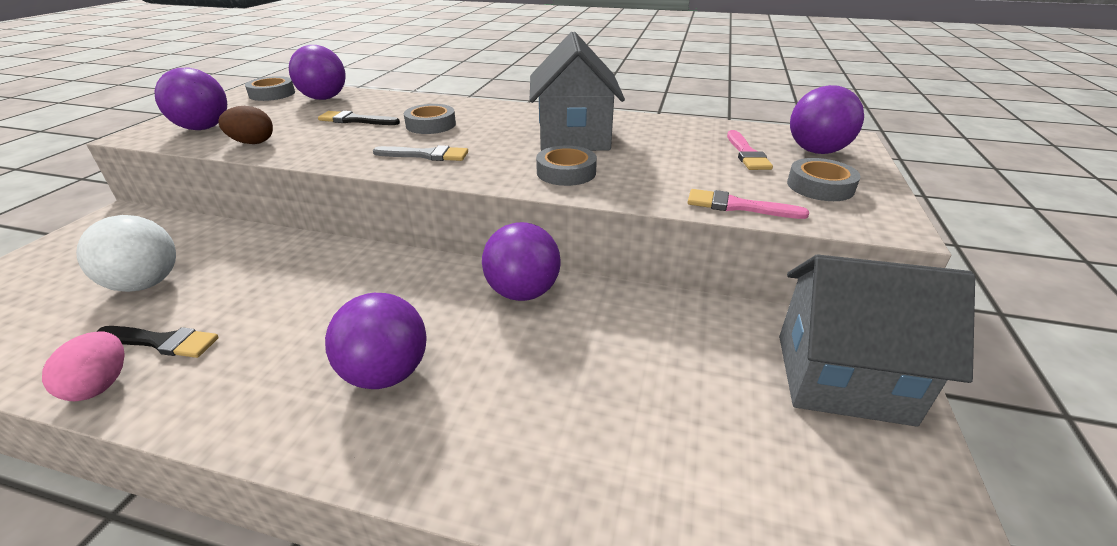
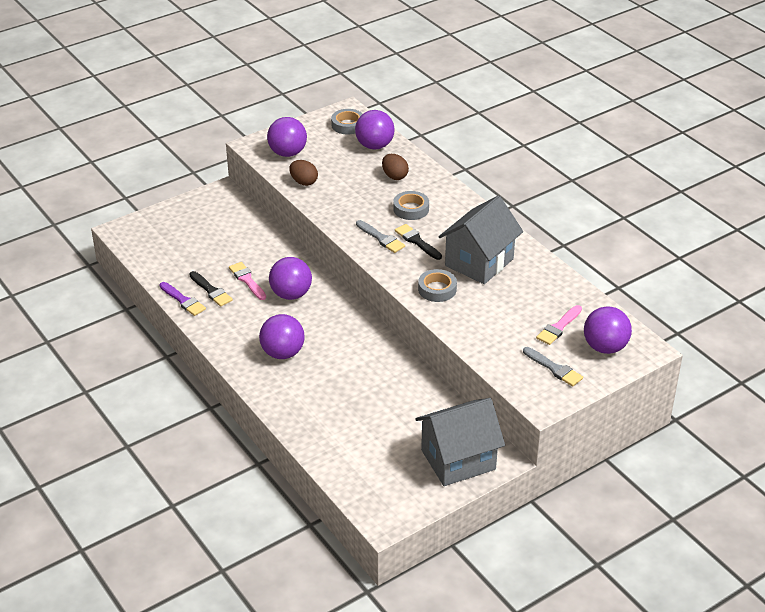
camera: 40 degrees right, 5 degrees up
(101, 385) = (183, 300): pink egg -> purple brush
(146, 284) = (218, 252): white ball -> none
(355, 120) = (373, 183): black brush -> black brush (417, 241)
(377, 110) = (394, 176): none -> brown egg
(522, 292) = (373, 347): purple ball -> purple ball (291, 294)
(738, 206) = (488, 356): pink brush -> pink brush (247, 280)
(820, 186) = (554, 368): grey tape -> grey brush
(842, 377) = (458, 460): grey house -> grey house turned 75 degrees counterclockwise

